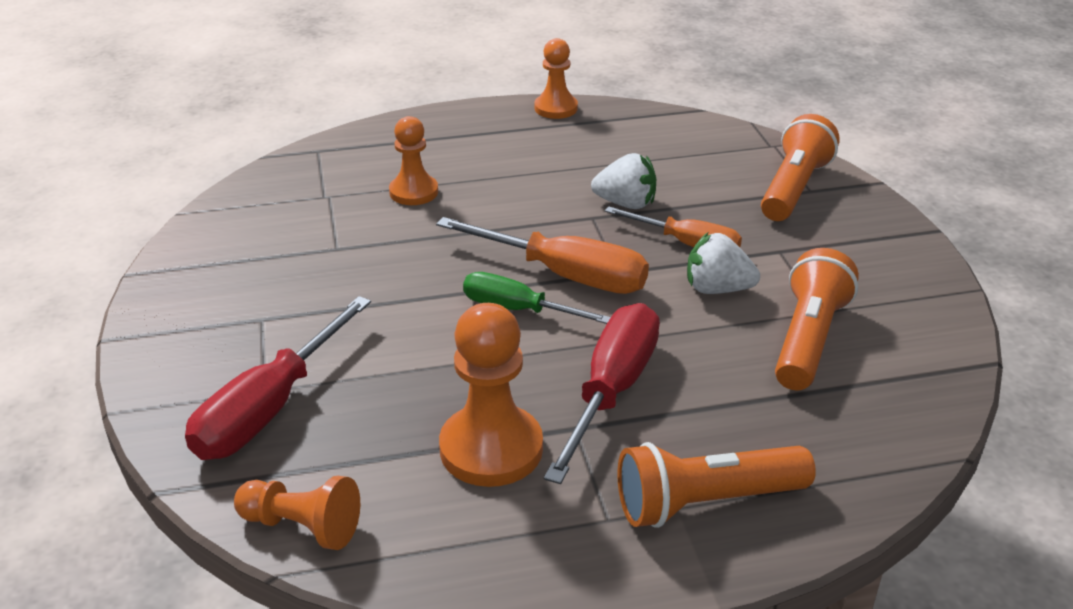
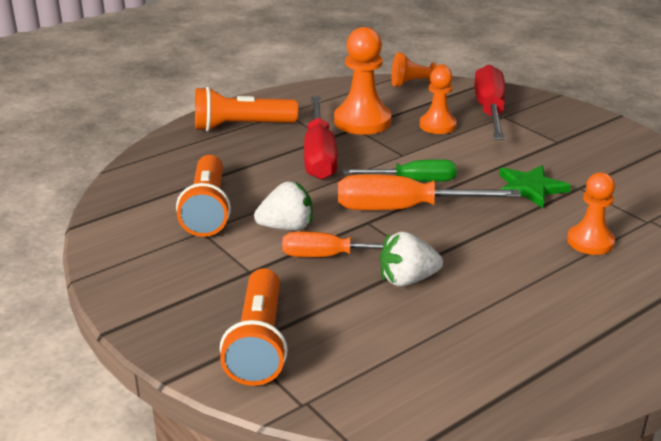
camera: 155 degrees right, 5 degrees down
(392, 261) = (530, 188): none -> green star
(556, 108) = (589, 386): orange pawn -> orange pawn (437, 125)
(705, 502) = (241, 126): orange flashlight -> orange flashlight turned 150 degrees counterclockwise

